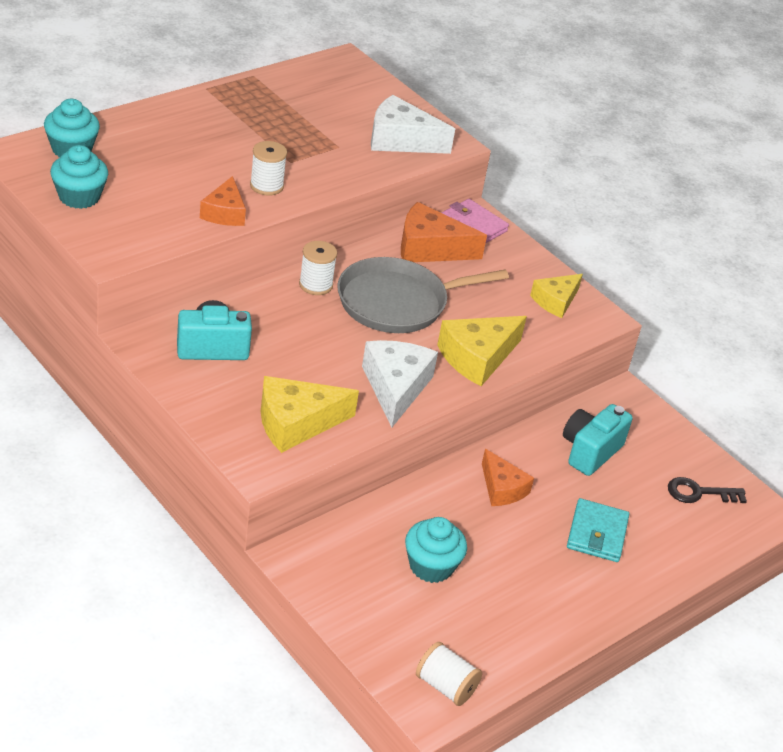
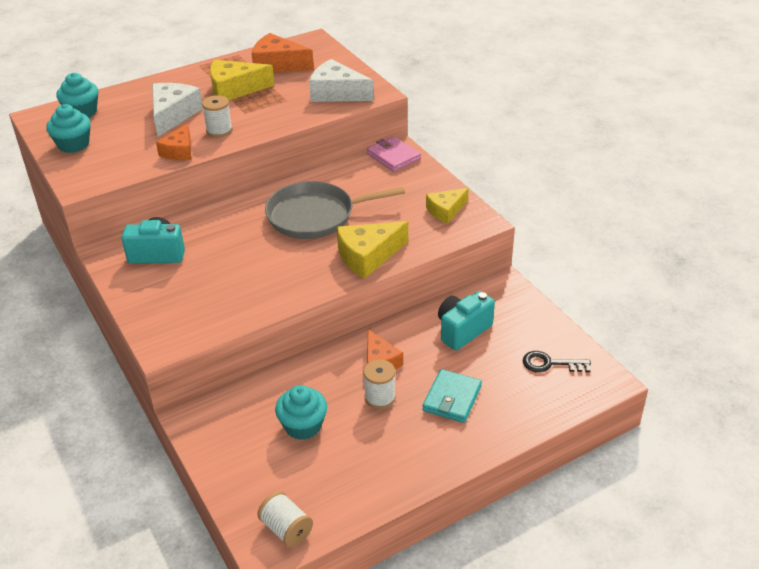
camera: 15 degrees right, 0 degrees up
(296, 423) = (203, 310): yellow cheese -> yellow cheese (234, 89)
(315, 285) = (254, 204): white spool -> white spool (380, 397)
(395, 387) = (293, 281): white cheese -> white cheese (173, 115)
(430, 248) = (354, 174): orange cheese -> orange cheese (277, 65)

